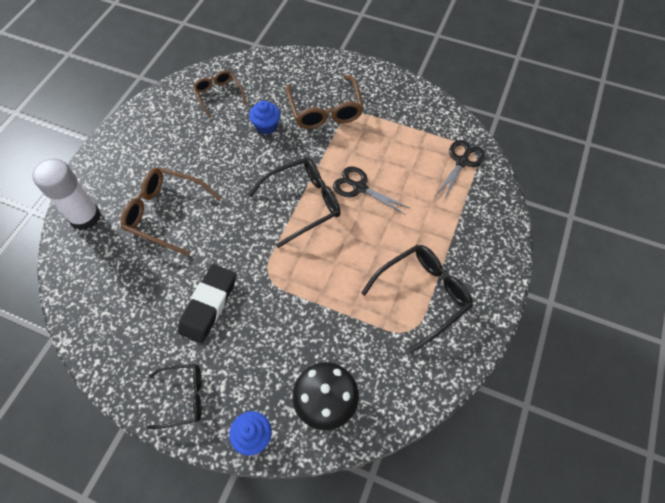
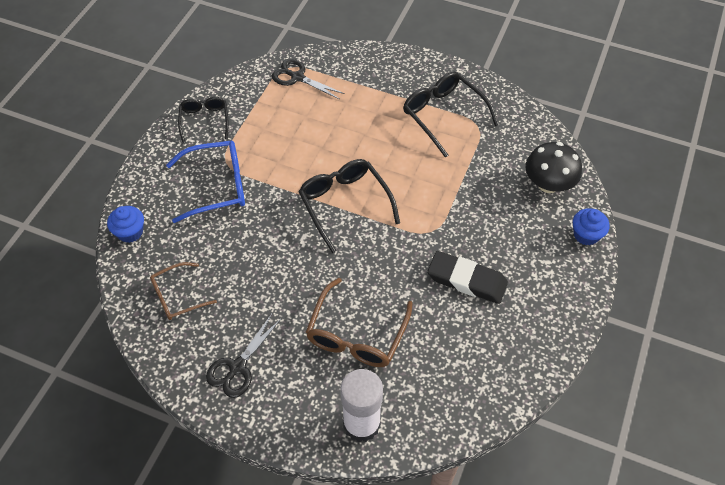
camera: 90 degrees left, 5 degrees down
(183, 397) = (561, 292): black glasses -> black glasses (204, 121)
(266, 126) = (234, 242): blue cupcake -> blue cupcake (130, 232)
(325, 110) = (216, 186): brown glasses -> blue glasses
(359, 187) = (326, 157): black scissors -> black scissors (237, 367)

